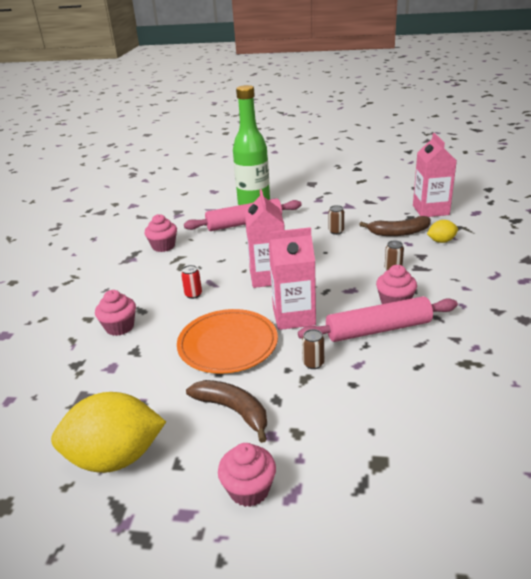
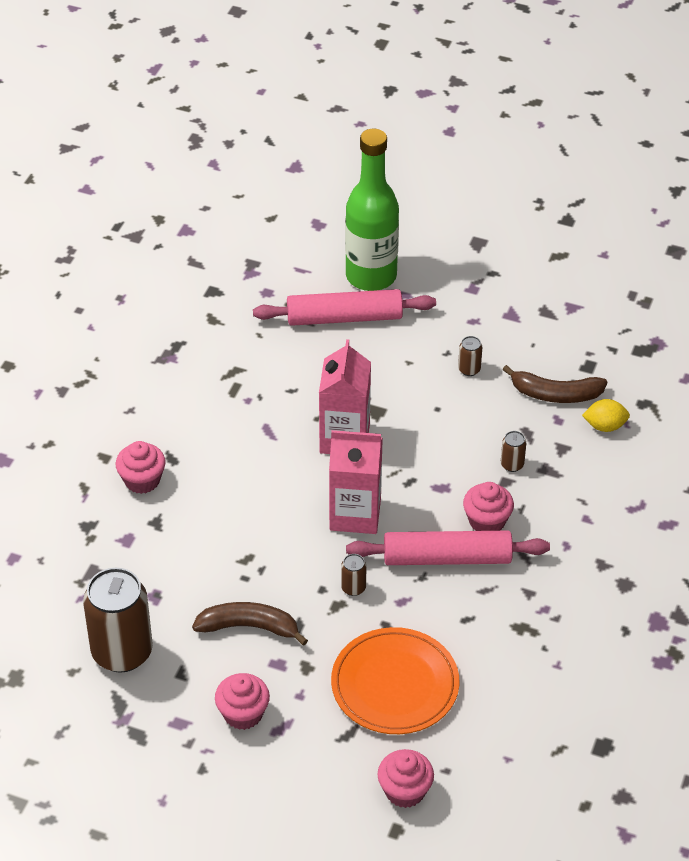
camera: 10 degrees right, 15 degrees up
(115, 457) = (122, 652): yellow lemon -> brown can
(163, 246) = (218, 341): pink cupcake -> pink cupcake (405, 791)
(193, 294) = (241, 447): red can -> none
(228, 344) = (265, 537): orange plate -> orange plate (395, 684)
(233, 411) = (249, 627): brown banana -> brown banana turned 45 degrees counterclockwise
(430, 210) = (627, 356): pink carton -> none

